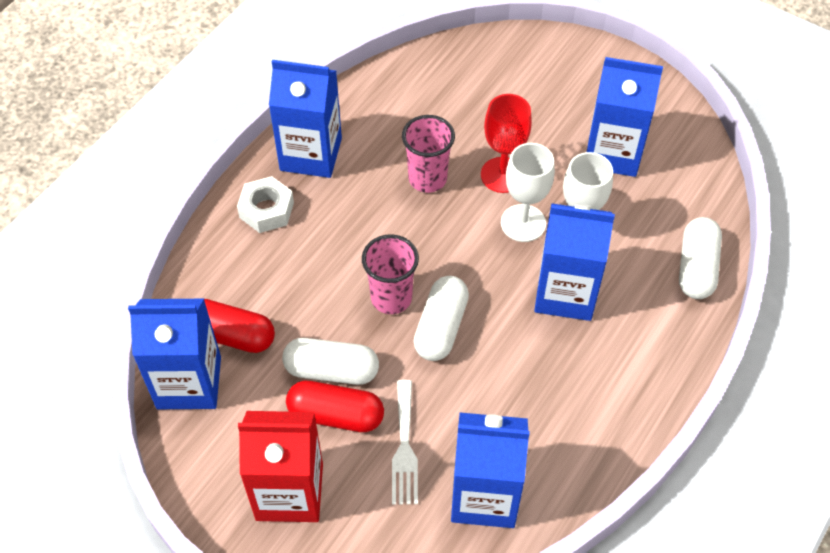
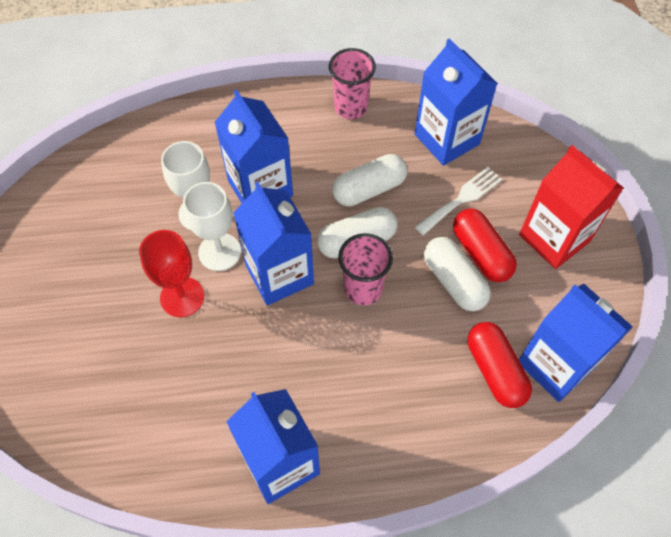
camera: 130 degrees left, 5 degrees up
(266, 210) = (368, 447): white nut -> none
(427, 179) = (230, 348): pink cup -> pink cup (351, 107)
(613, 152) = (97, 237): blue carton -> blue carton (279, 274)
(696, 268) = (172, 130): white capsule -> white capsule (369, 189)

